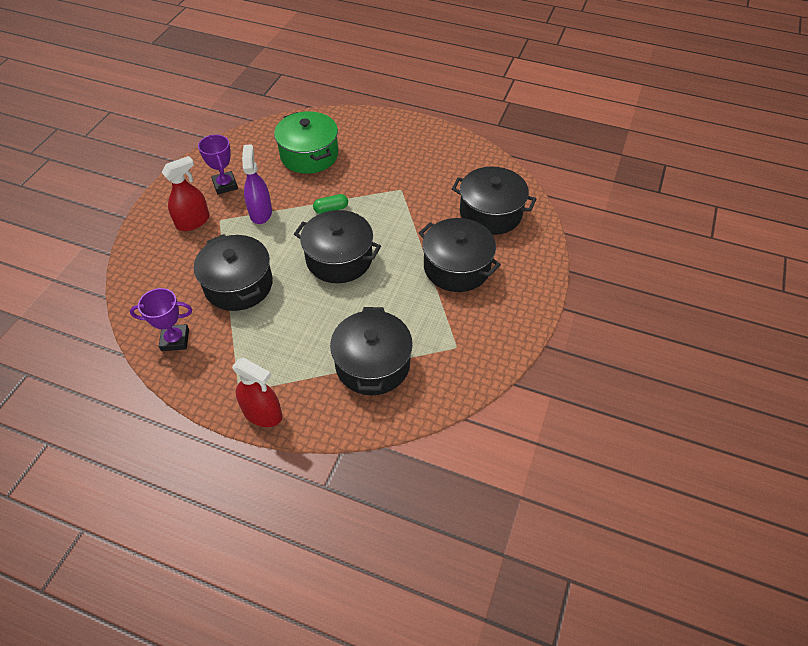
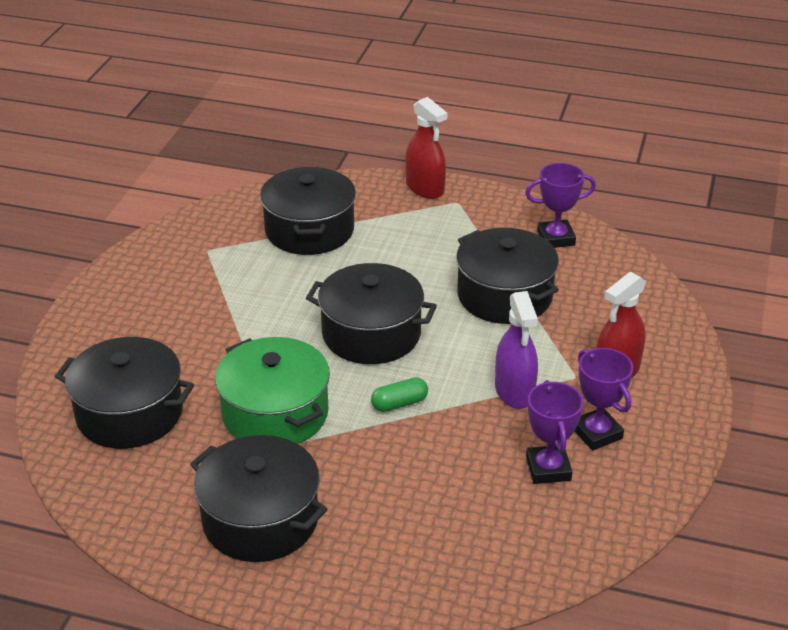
camera: 175 degrees right, 15 degrees down
(260, 168) = (548, 469): none -> purple trophy
(262, 413) = (425, 188): red spray bottle -> red spray bottle turned 150 degrees counterclockwise
(309, 155) = (465, 502): green pot -> green pot (275, 413)
(457, 267) = (196, 333): black pot -> black pot (260, 519)

